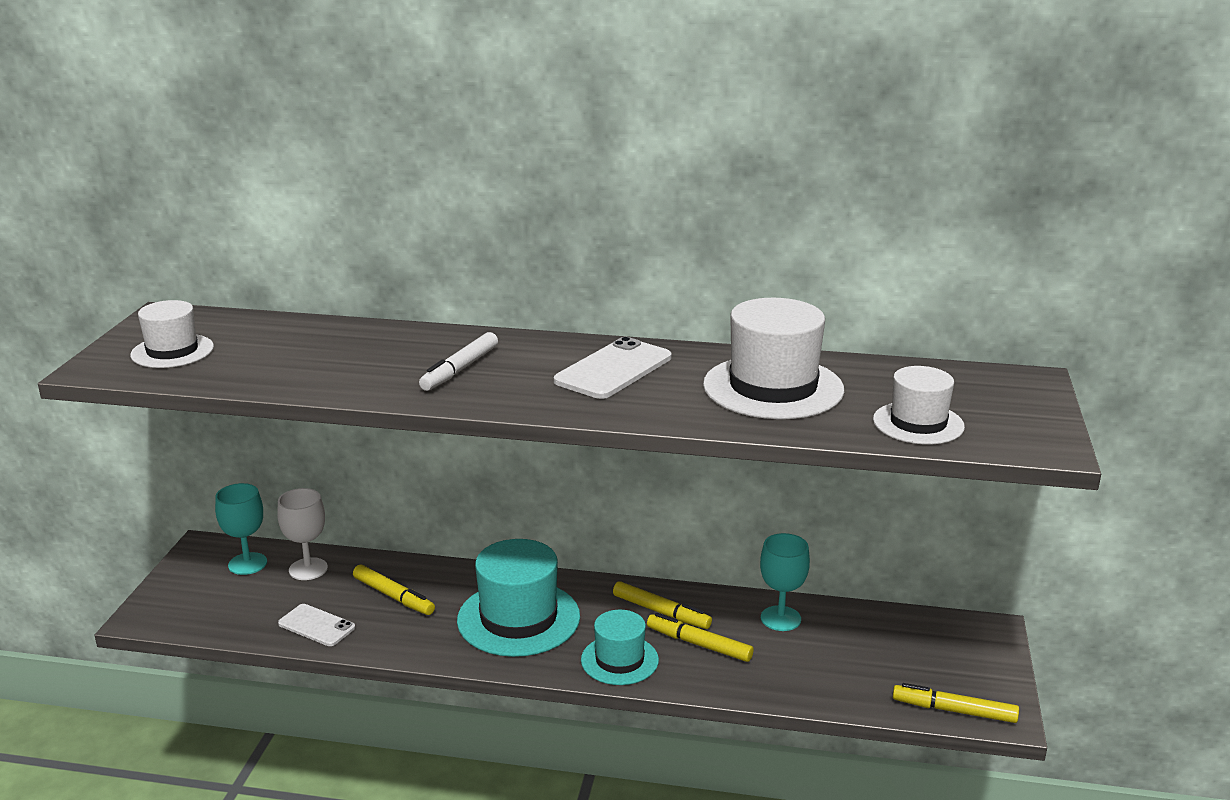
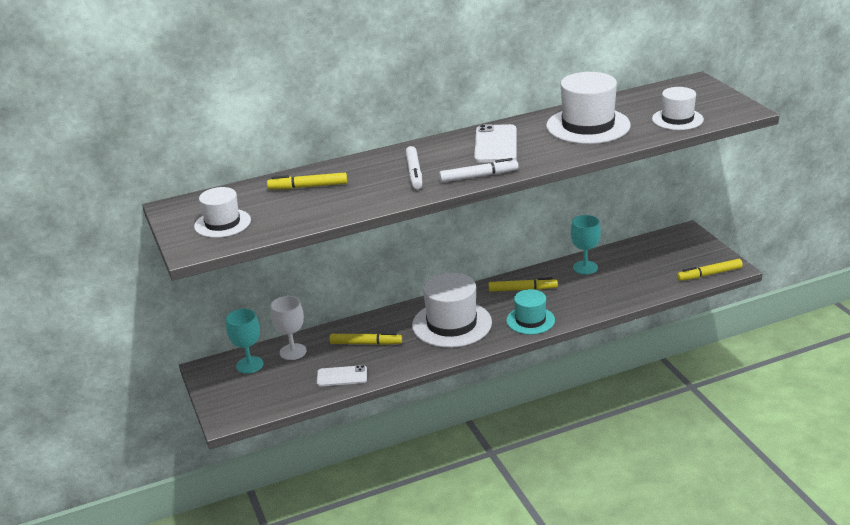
camera: 30 degrees left, 5 degrees up
(518, 618) = (451, 324): turquoise hat -> white hat
(525, 402) = (478, 176): none -> white marker
(699, 644) = (560, 296): yellow marker -> yellow marker (308, 187)

